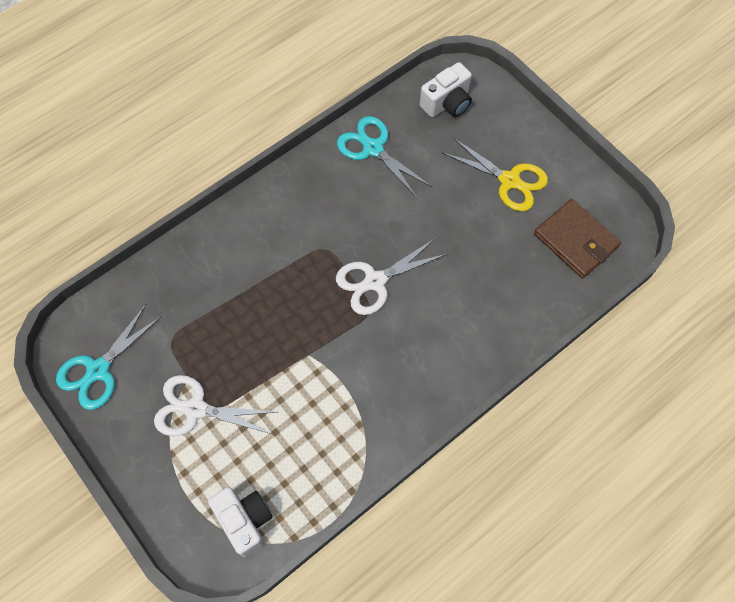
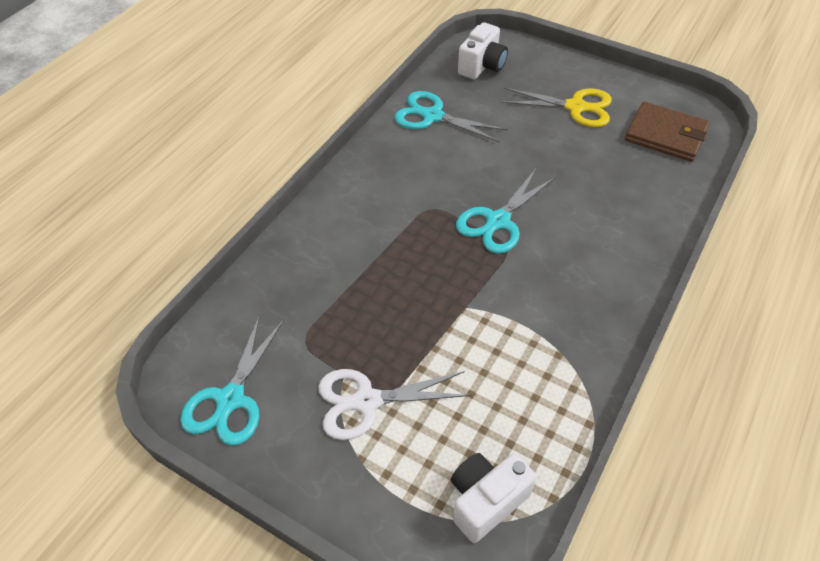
camera: 20 degrees left, 15 degrees down
(245, 521) = (486, 501): white camera -> white camera turned 75 degrees counterclockwise
(375, 281) = (498, 221): white scissors -> turquoise scissors

